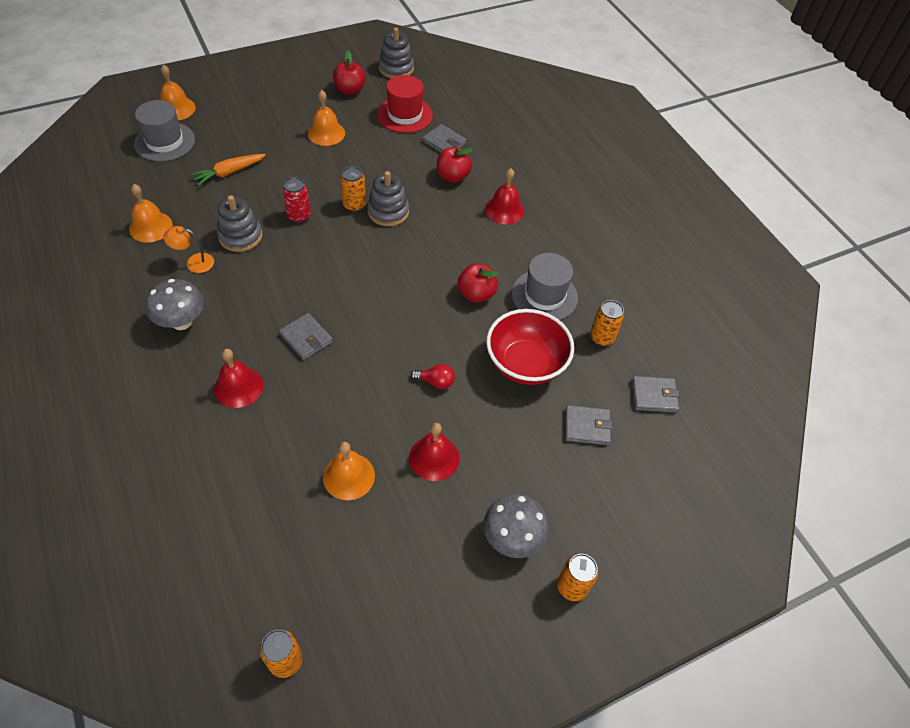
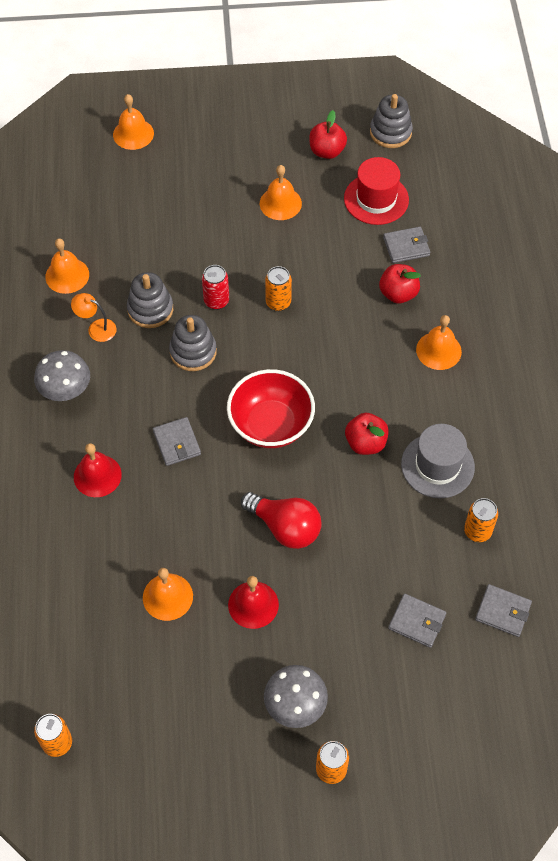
camera: 25 degrees right, 5 degrees up
(165, 142) = (109, 174): grey hat -> none
(229, 172) = (163, 229): orange carrot -> none
(388, 211) = (311, 320): grey stacking toy -> grey stacking toy (193, 352)
(435, 382) = (285, 527): red light bulb -> red light bulb, size x1.93
(444, 142) = (406, 247): grey wallet -> grey wallet turned 75 degrees counterclockwise
(504, 210) = (438, 350): red bell -> orange bell
(525, 364) = (383, 536): red bowl -> red bowl (271, 425)

